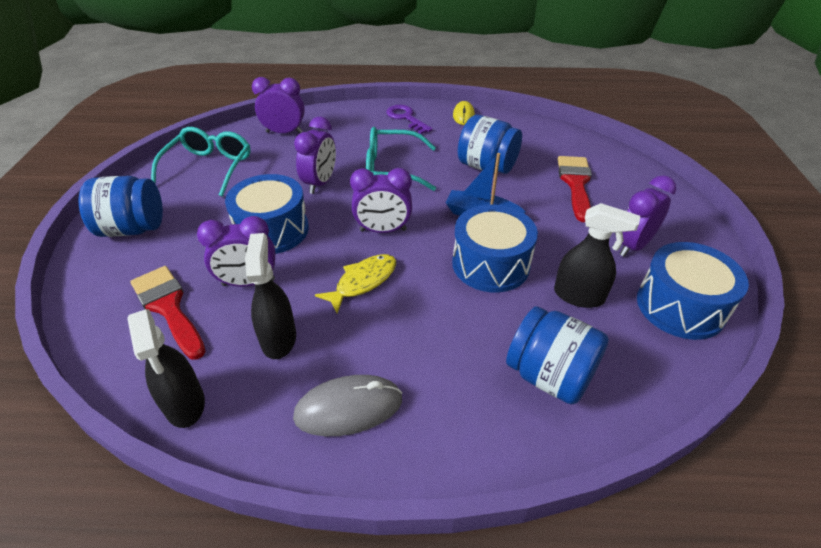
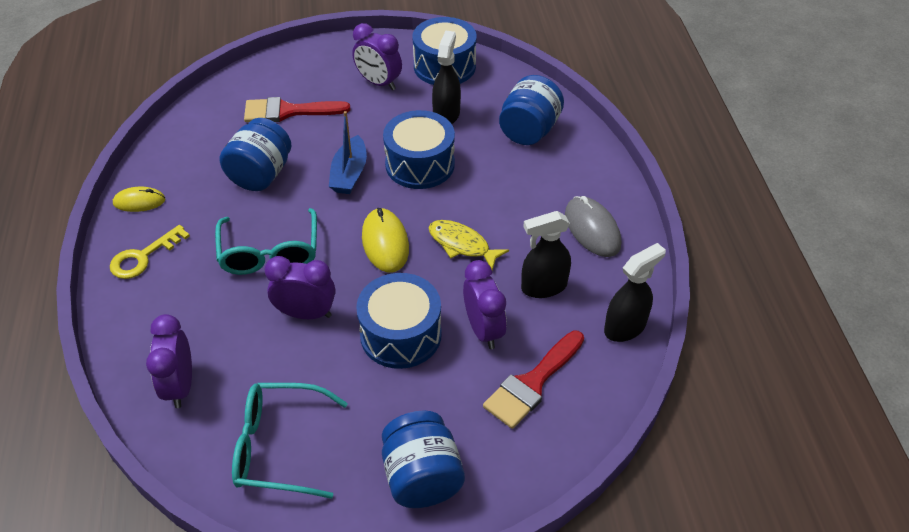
camera: 100 degrees left, 5 degrees up
(383, 230) = (385, 242): purple clock -> yellow mouse
(406, 118) = (143, 257): purple key -> yellow key

